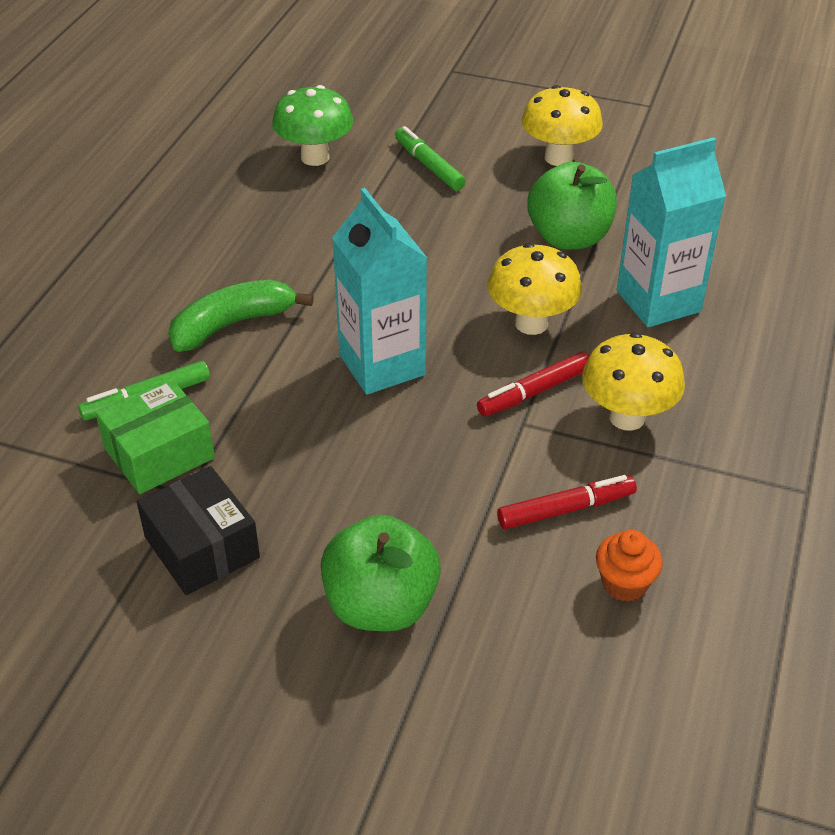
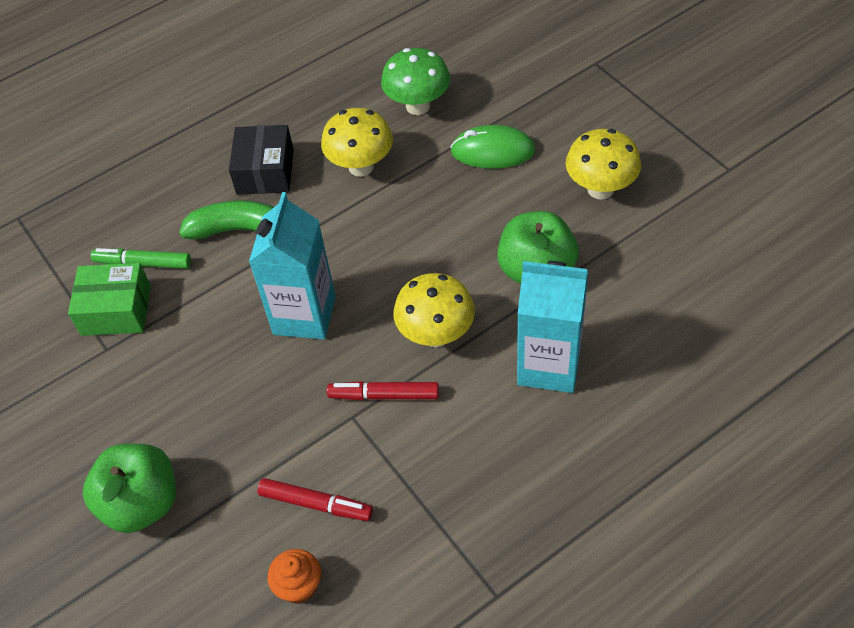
camera: 40 degrees right, 10 degrees up
(202, 547) = (82, 396): black box -> black box (265, 172)
(428, 166) = (493, 151): green marker -> green mouse
(627, 417) = (427, 454): yellow mushroom -> yellow mushroom (361, 167)

